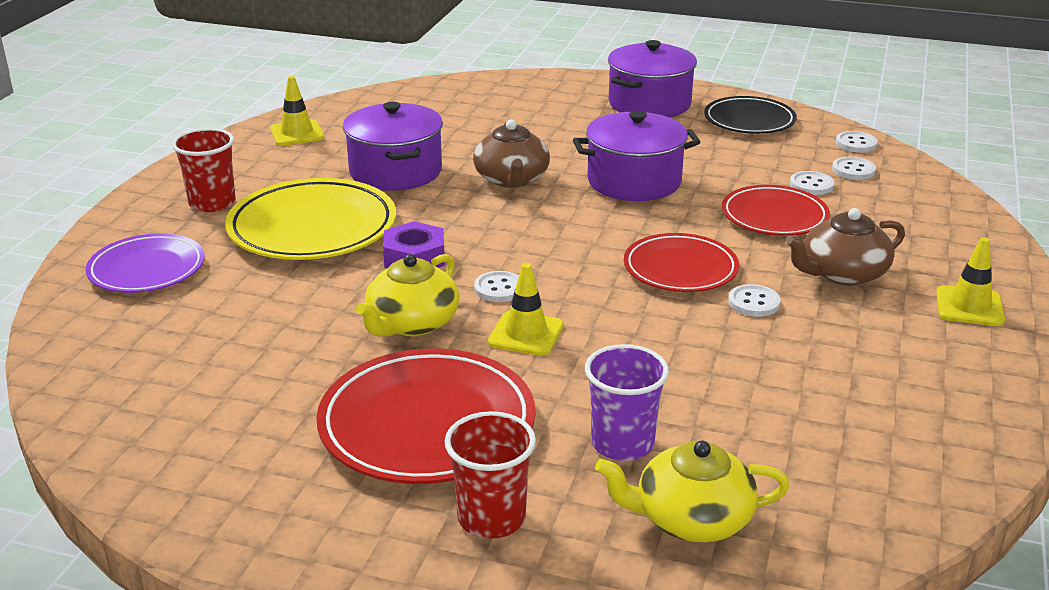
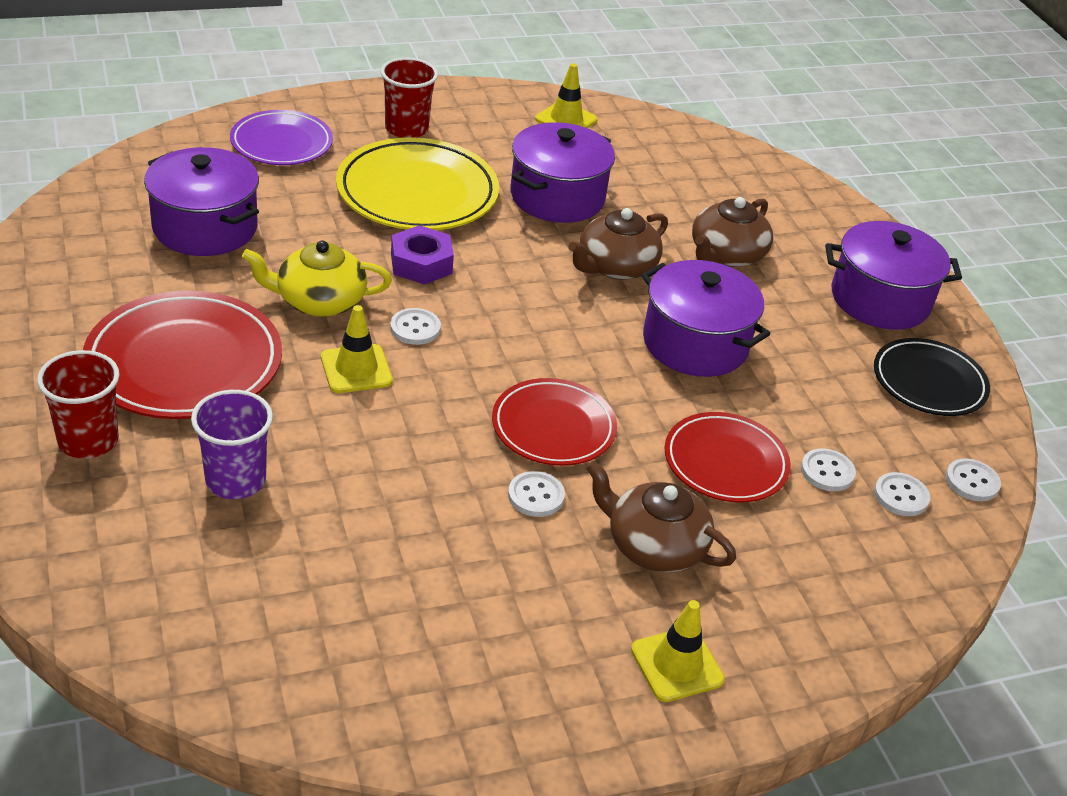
camera: 50 degrees right, 10 degrees up
(227, 351) = (205, 227): none -> purple pot
(543, 135) = (726, 254): none -> brown teapot
(691, 518) = (159, 554): yellow teapot -> none

